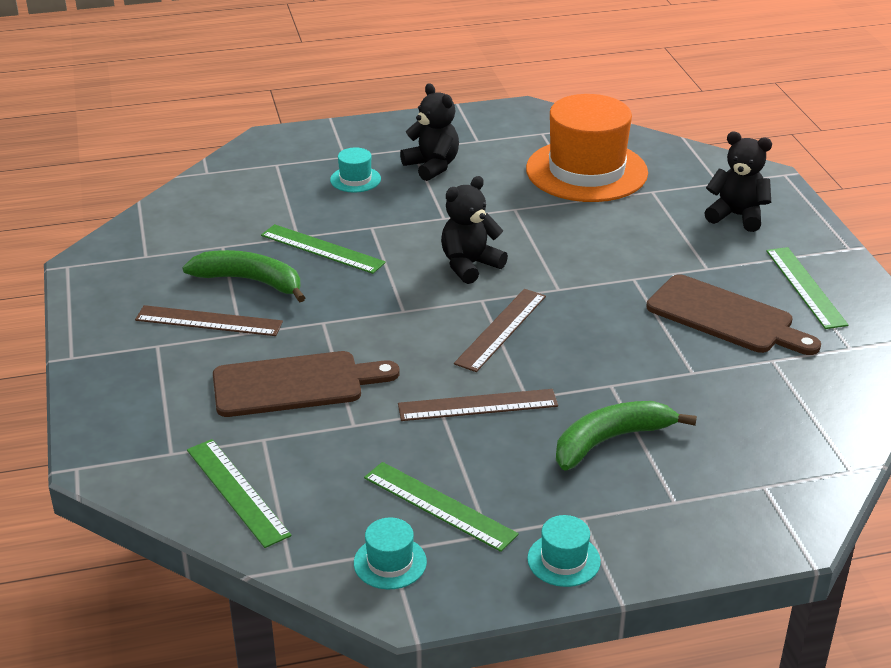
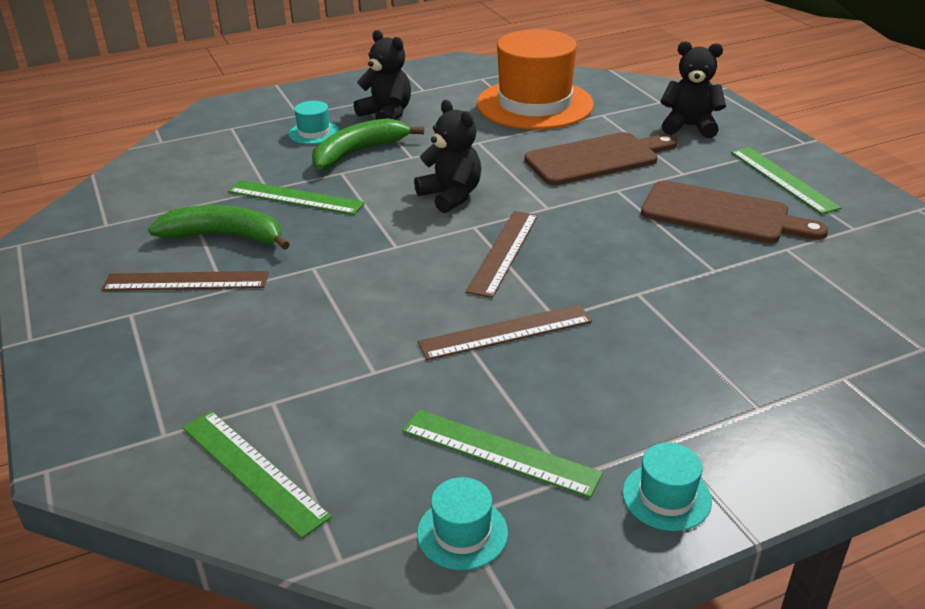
camera: 10 degrees left, 0 degrees up
(295, 384) = (296, 336): brown cutting board -> brown cutting board (597, 158)
(469, 265) = (451, 196): black teddy bear -> black teddy bear turned 105 degrees clockwise
(610, 440) = (661, 350): green banana -> green banana (358, 152)

